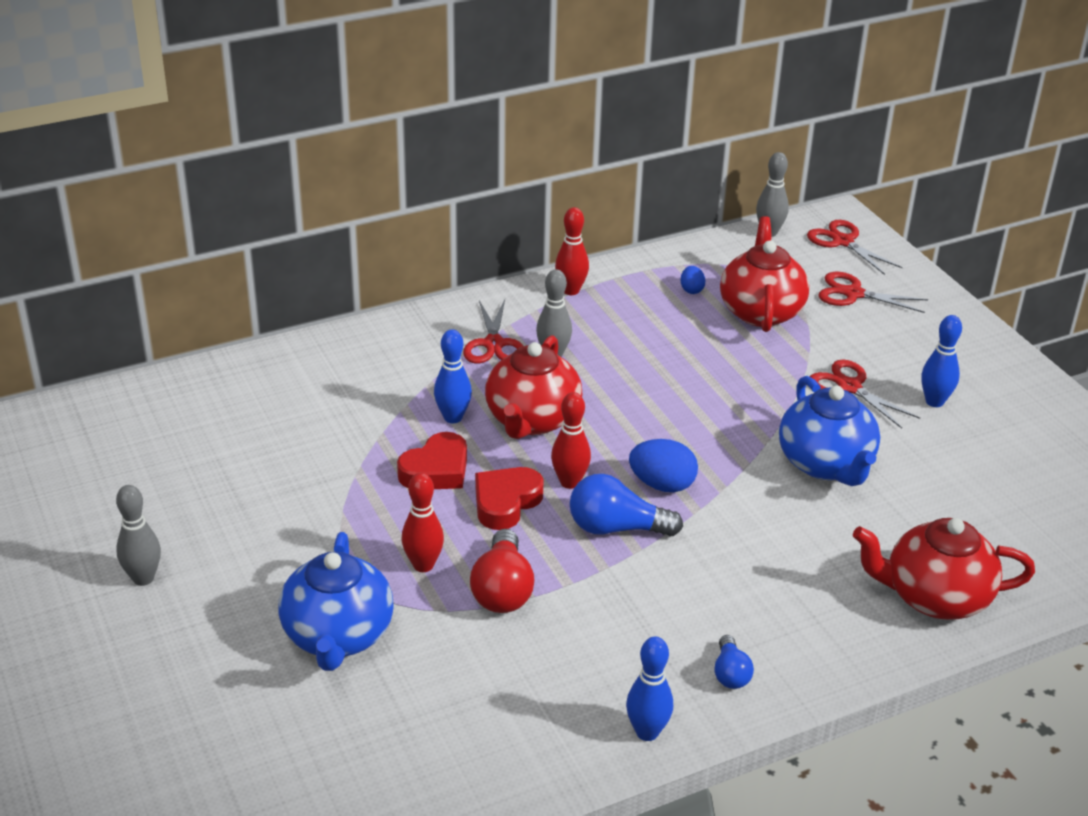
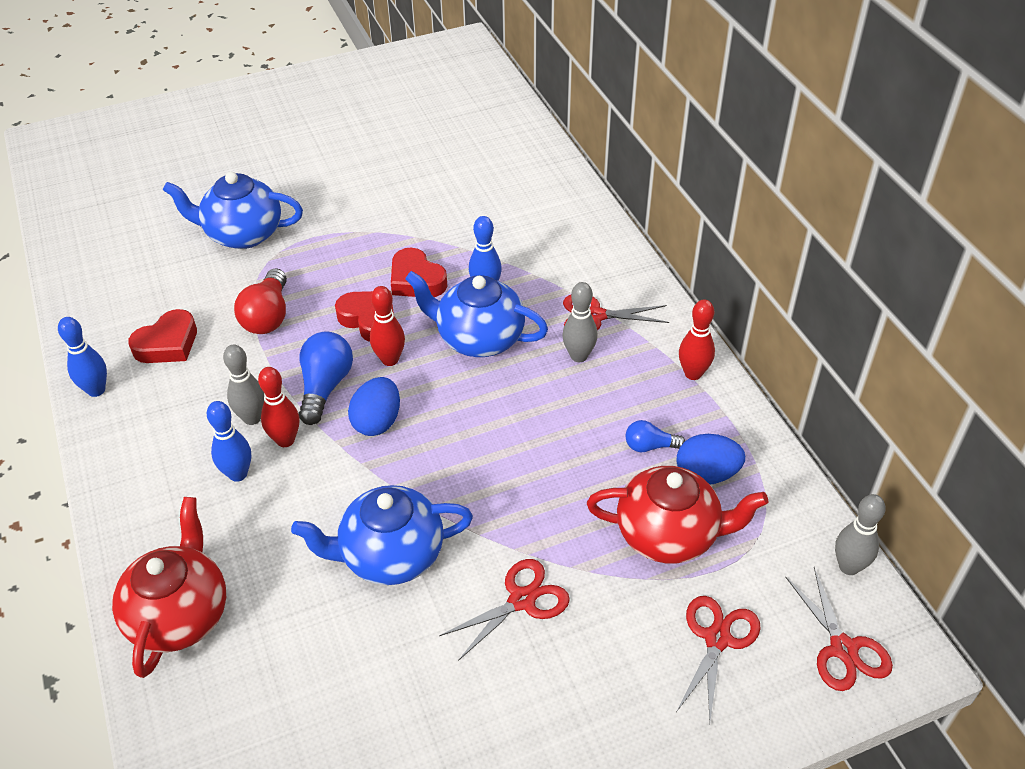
camera: 95 degrees right, 10 degrees up
(143, 578) = (322, 148): grey bowling pin -> grey bowling pin (252, 418)
(423, 565) = (305, 274): red bowling pin -> red bowling pin (285, 440)
(502, 589) = (268, 316): red light bulb -> red light bulb turned 90 degrees counterclockwise
(532, 420) = (478, 338): red teapot -> blue teapot
(558, 677) = (167, 344): none -> red heart
(691, 290) = (706, 474): blue egg -> blue egg, size x1.80
(730, 673) = (137, 446): blue light bulb -> blue light bulb (650, 446)
(843, 242) = (843, 648): red scissors -> red scissors turned 105 degrees clockwise
(934, 401) = (491, 685): blue bowling pin -> blue bowling pin (238, 474)

